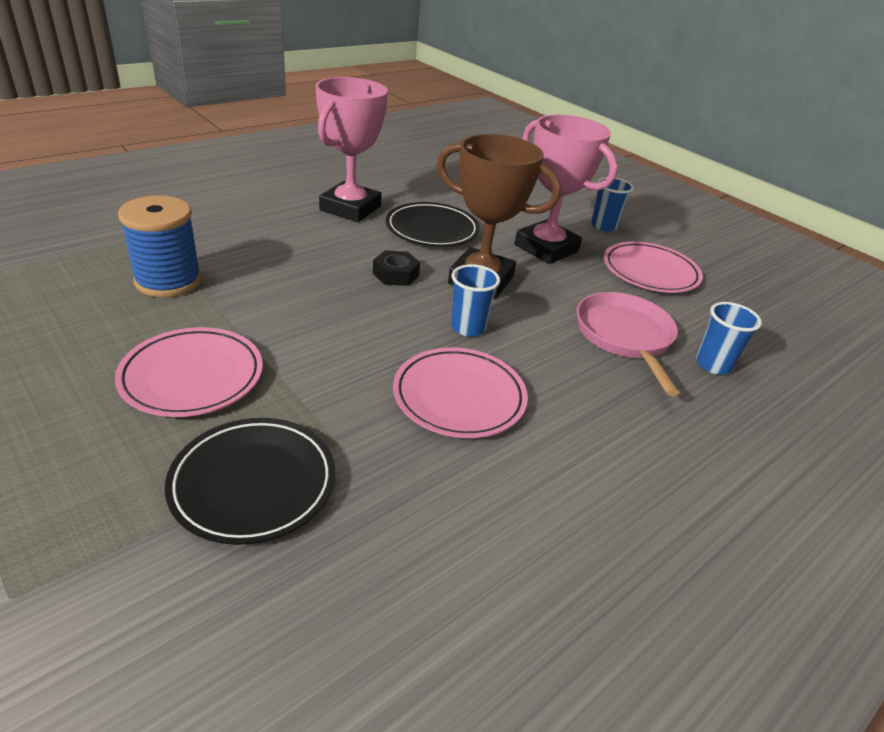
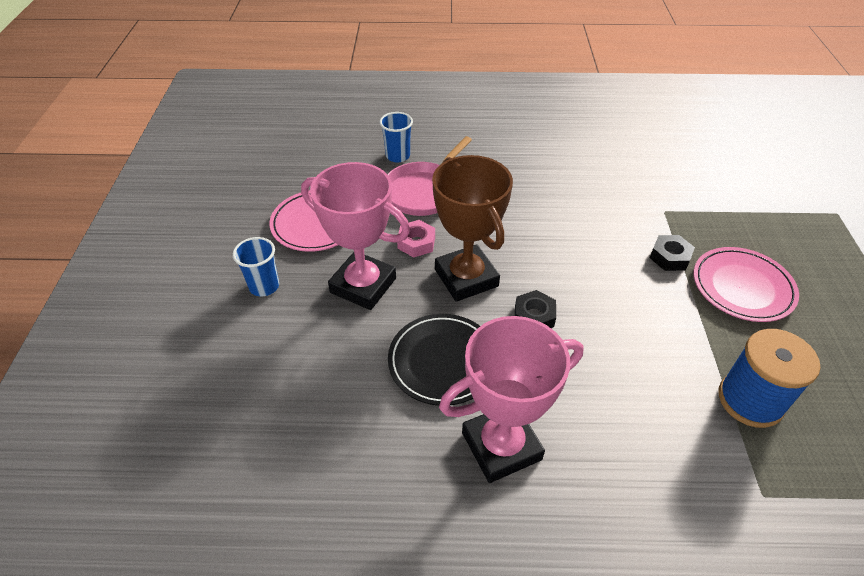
camera: 135 degrees left, 10 degrees up
(253, 483) = (719, 211): black plate -> none
(298, 377) = (670, 257): none -> black nut
(459, 397) = (576, 204): pink plate -> none
(468, 327) = (523, 242): blue cup -> none
(546, 248) = (363, 285): pink trophy -> pink trophy turned 60 degrees counterclockwise
(556, 289) = (416, 243): none -> pink nut

